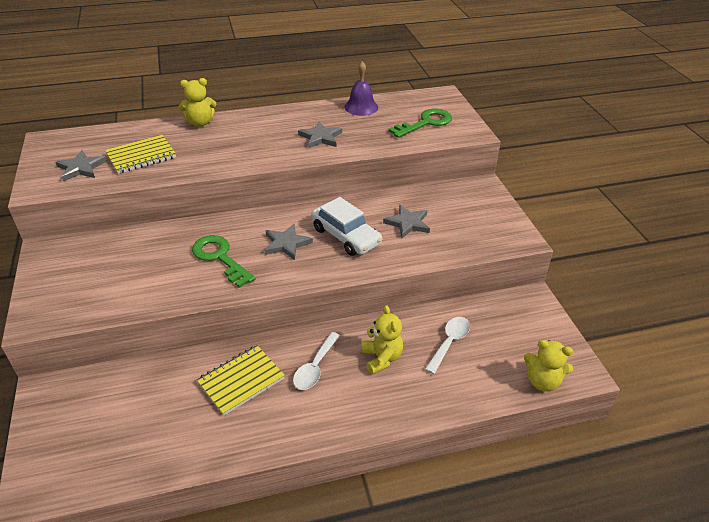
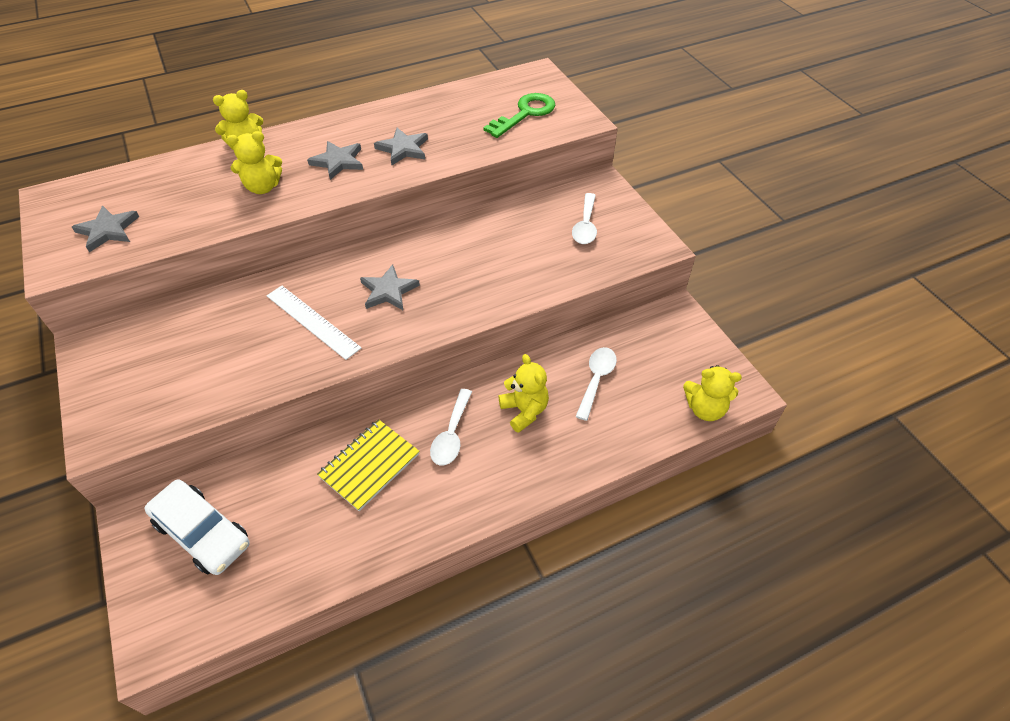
camera: 10 degrees left, 10 degrees up
(141, 156) = (183, 203): yellow notebook -> none
(204, 152) = (263, 187): none -> yellow teddy bear
(220, 258) = (312, 321): green key -> white ruler
(346, 236) = (457, 271): white car -> white car (202, 533)
(361, 107) = (443, 101): purple bell -> none
(408, 223) = (526, 244): grey star -> grey star (338, 162)
(461, 216) = (585, 226): none -> white spoon

